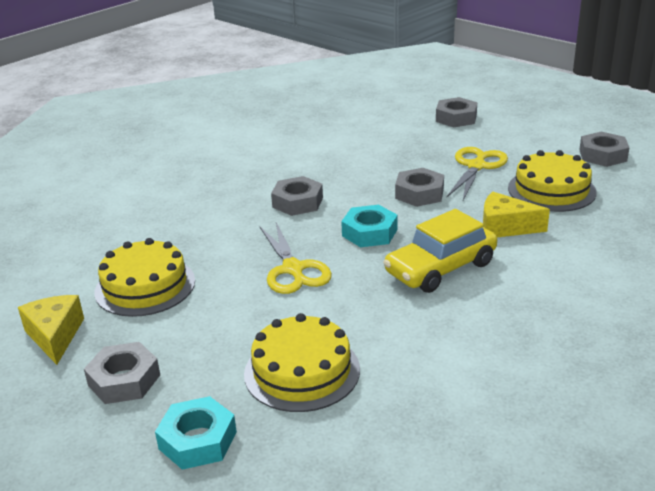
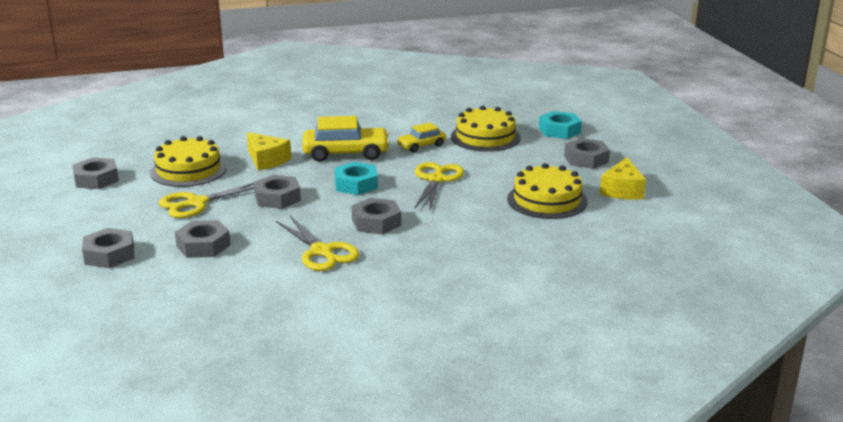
camera: 150 degrees left, 5 degrees down
(310, 166) = (321, 252): none -> yellow scissors
(370, 317) = (421, 146): none -> yellow car
(405, 142) = (203, 245): none -> grey nut

